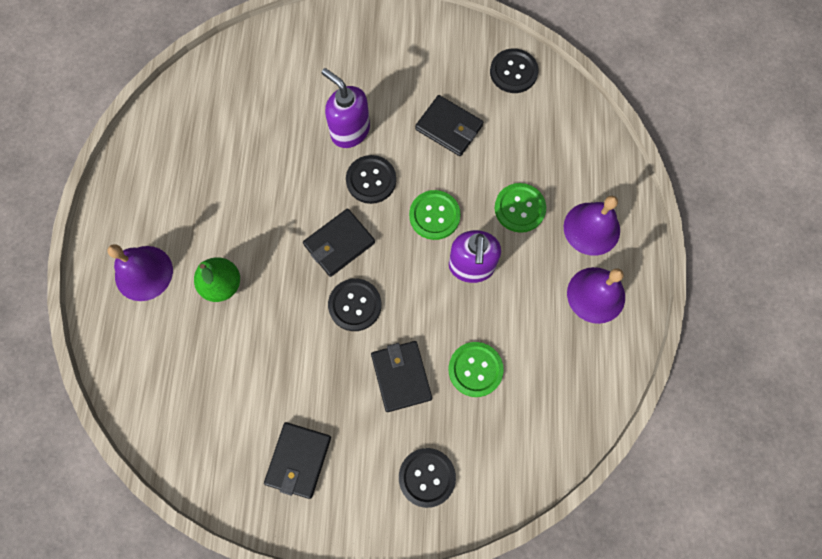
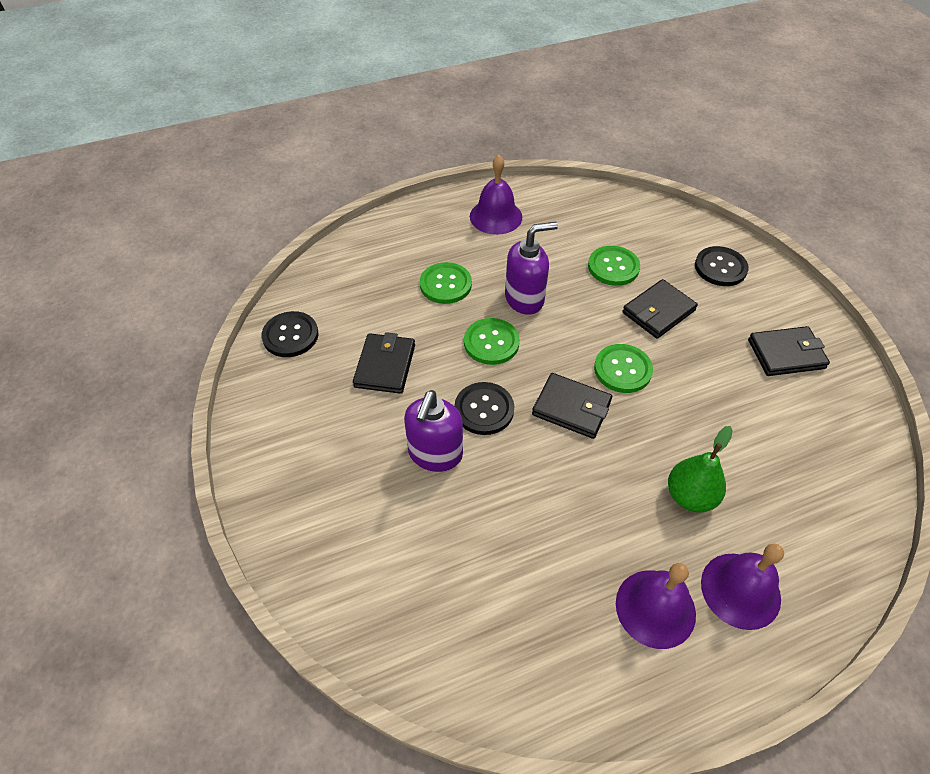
camera: 115 degrees left, 20 degrees down
(355, 305) = (622, 369): black button -> green button
(591, 228) = (436, 234): purple bell -> purple bell (655, 608)

